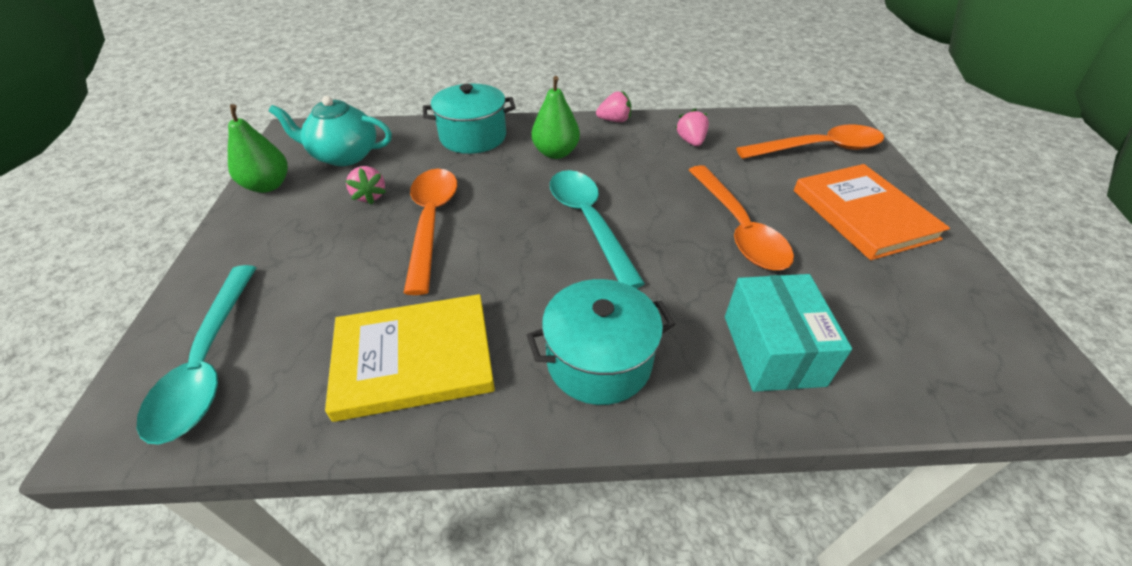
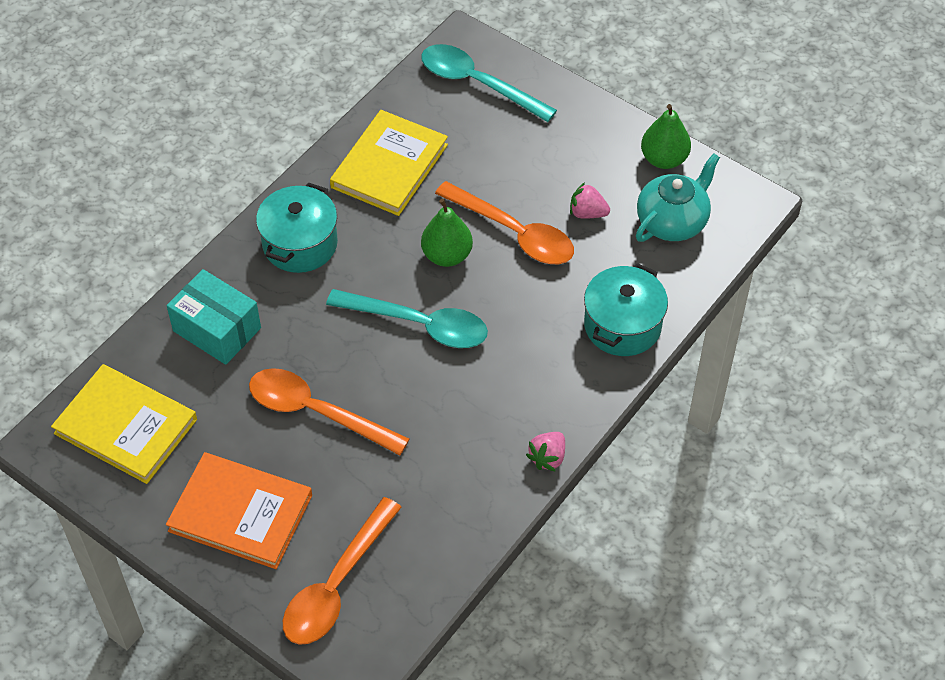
camera: 130 degrees right, 10 degrees up
(555, 153) = (535, 369): green pear -> green pear (447, 255)
(691, 141) = (451, 489): pink strawberry -> none
(946, 336) = (125, 426): none -> yellow book

